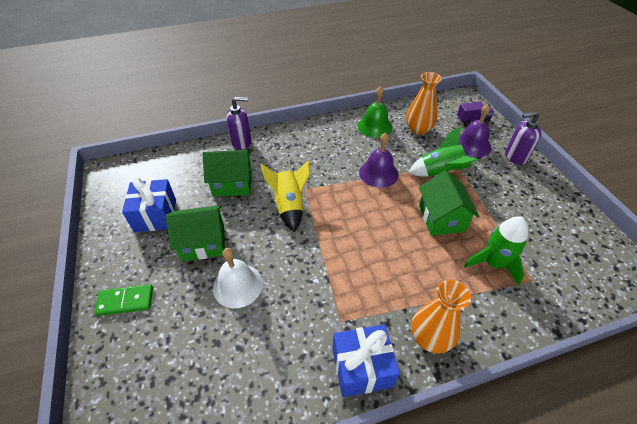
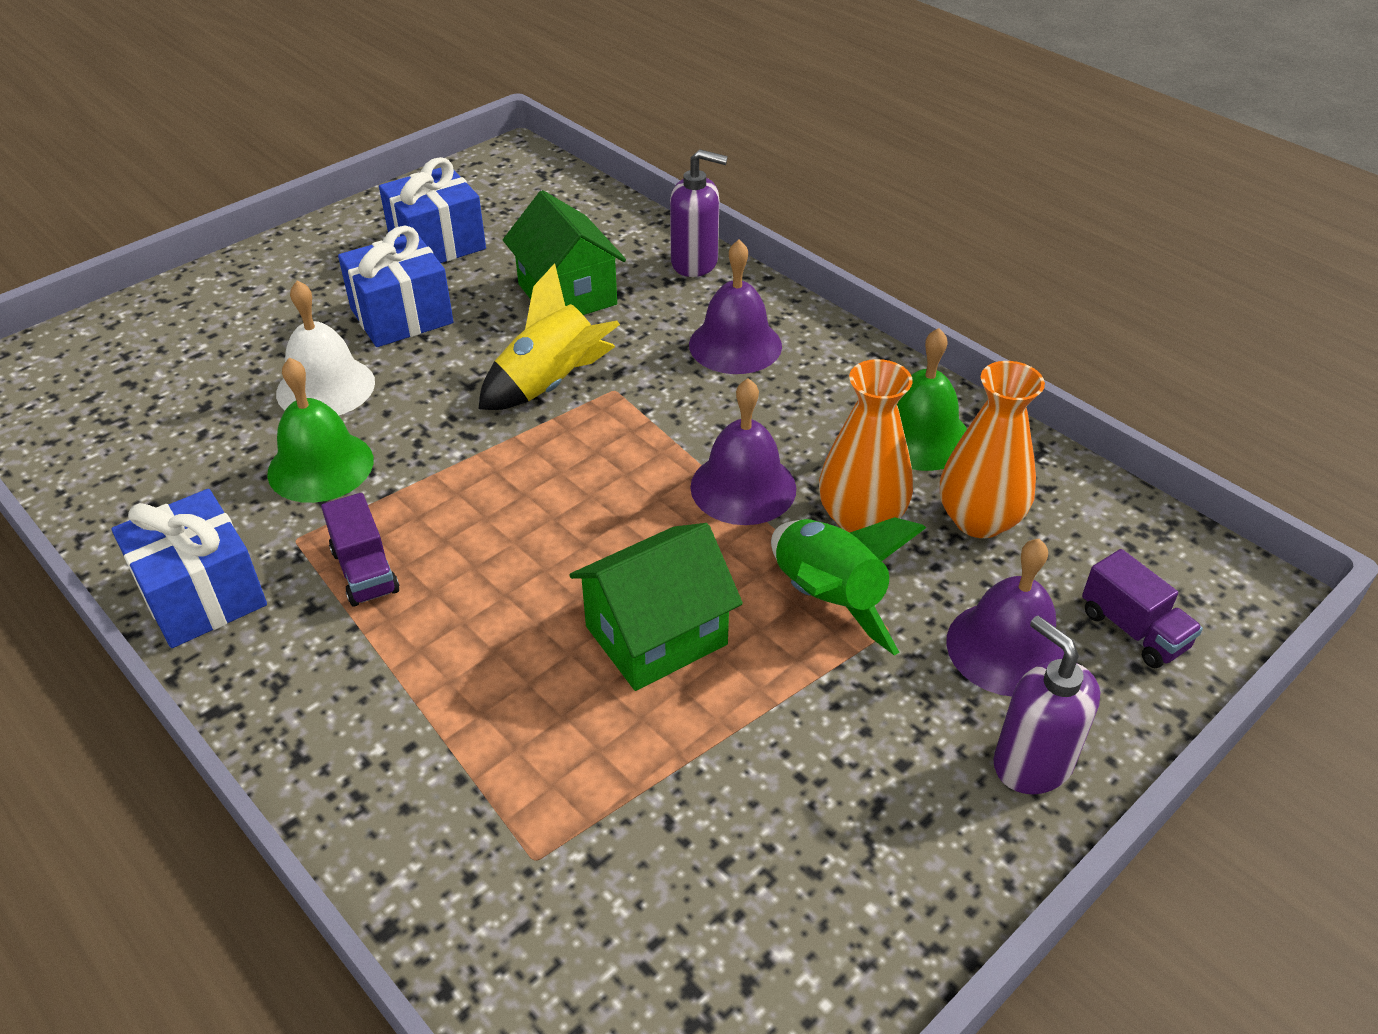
camera: 65 degrees right, 5 degrees down
(125, 301) = (251, 287): green domino -> none
(203, 243) = (401, 316): green house -> blue gift
(242, 142) = (695, 263): purple soap dispenser -> purple soap dispenser turned 45 degrees counterclockwise
(295, 300) = (320, 466): none -> green bell
(300, 149) = (735, 345): none -> purple bell
(373, 298) = (365, 571): none -> purple truck
(430, 337) = (297, 682): orange vase -> orange vase (861, 518)
(493, 263) = (553, 765): green rocket -> none

